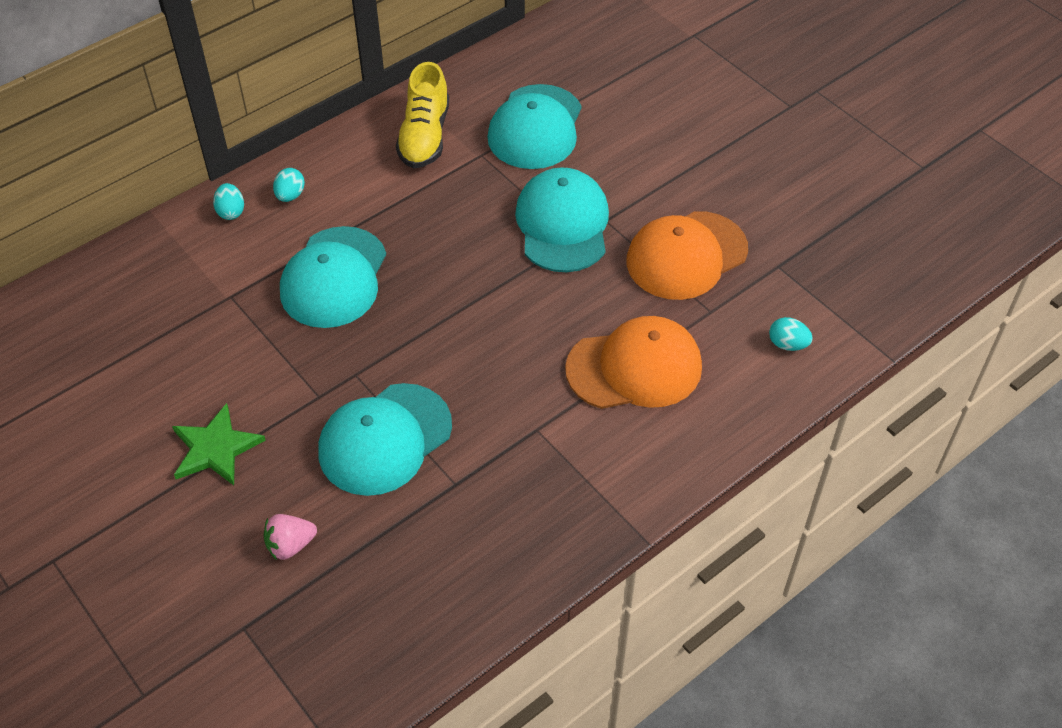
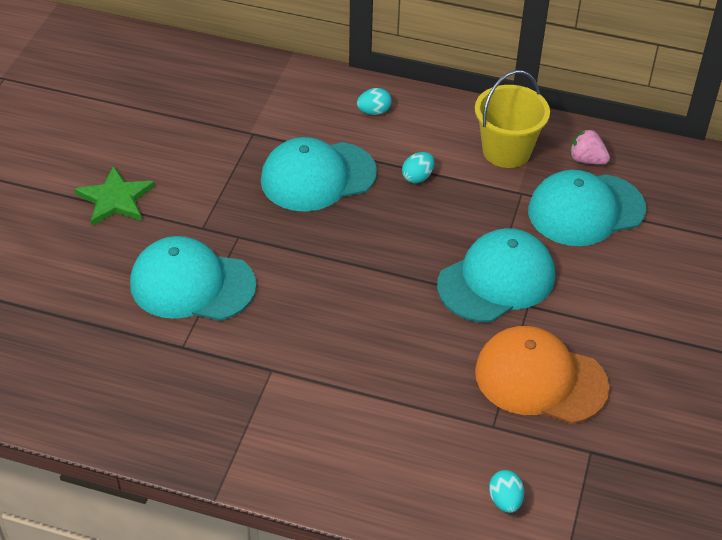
camera: 55 degrees right, 5 degrees down
(231, 212) = (329, 91): turquoise egg -> turquoise egg (417, 177)
(290, 545) = (62, 282): pink strawberry -> pink strawberry (586, 160)
(424, 136) = (506, 151): yellow shoe -> yellow bucket
(634, 368) = (385, 402): orange cap -> none

